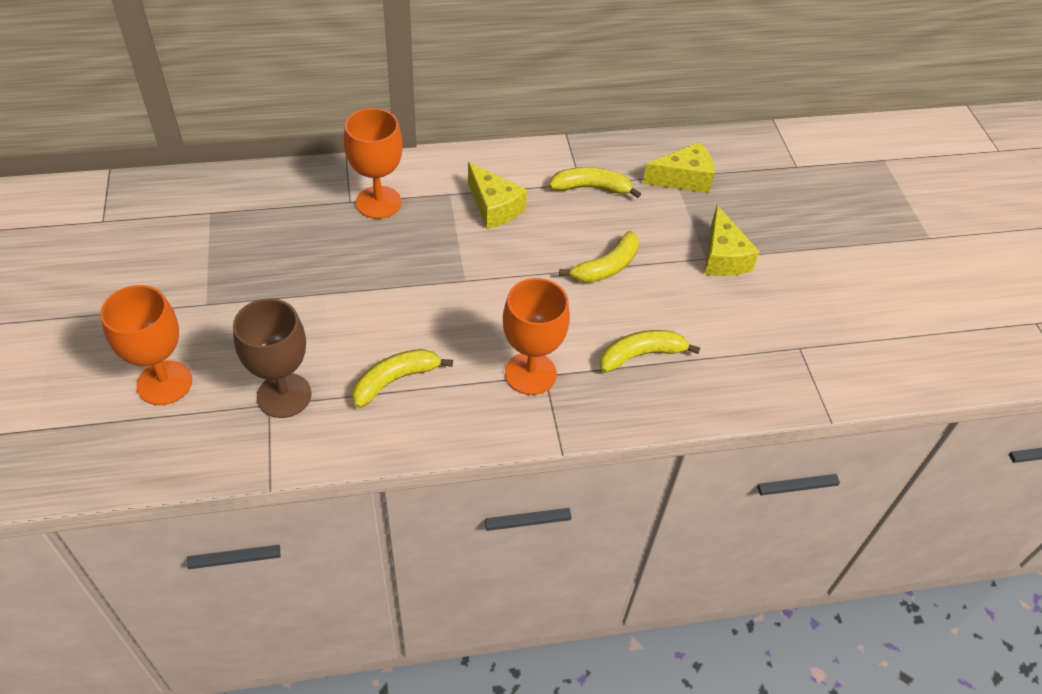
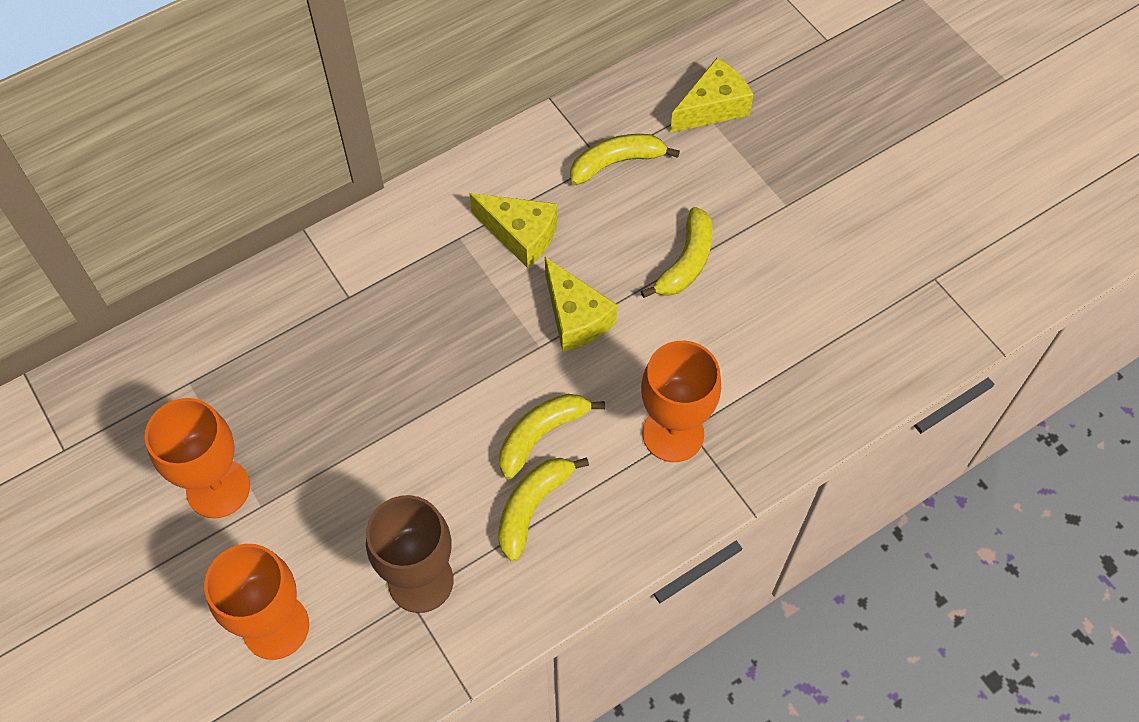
camera: 20 degrees left, 10 degrees up
(378, 202) = (383, 284): orange goblet -> orange goblet (218, 488)
(641, 355) = (777, 359): yellow banana -> yellow banana (541, 434)
(723, 257) = (804, 196): yellow cheese -> yellow cheese (575, 317)

